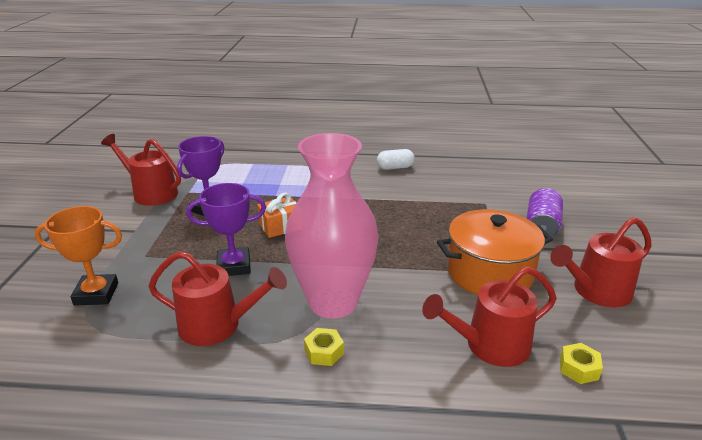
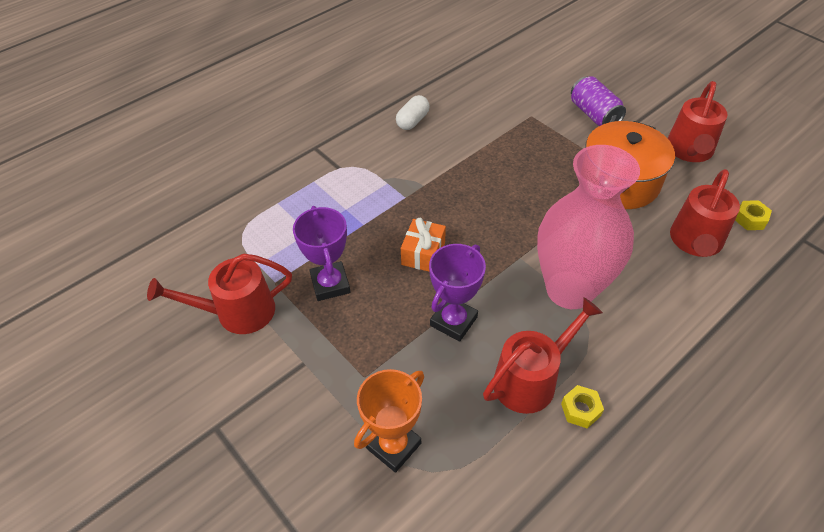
camera: 45 degrees left, 20 degrees up
(324, 352) = (624, 333): yellow nut -> yellow nut (580, 410)

